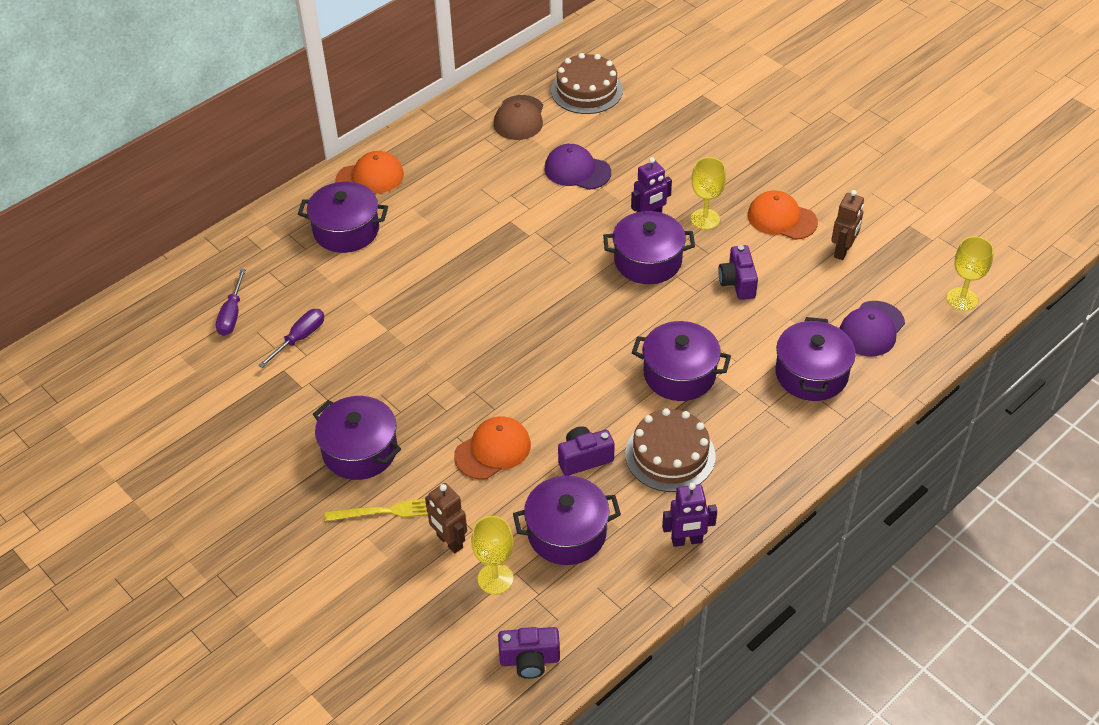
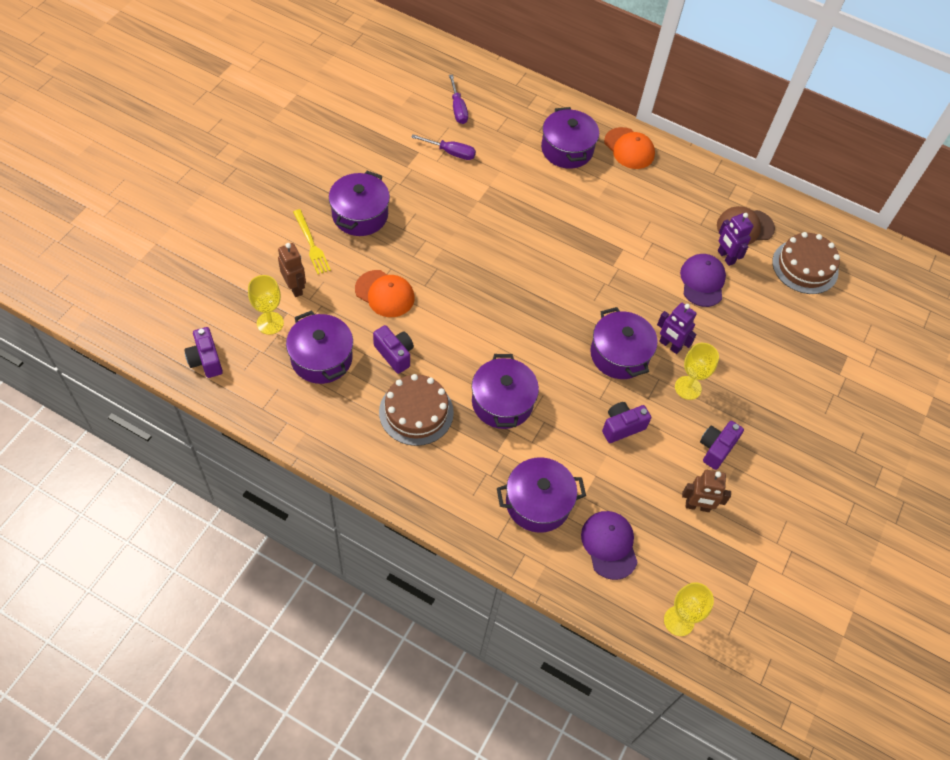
camera: 65 degrees right, 10 degrees up
(232, 315) = (458, 109): purple screwdriver -> purple screwdriver turned 90 degrees counterclockwise
(449, 541) = (295, 287): brown robot -> brown robot turned 120 degrees clockwise
(686, 540) = (335, 440): purple robot -> purple robot (725, 257)
(781, 218) = (716, 449): orange cap -> purple camera
(871, 329) = (609, 545): purple cap -> purple cap turned 60 degrees clockwise

